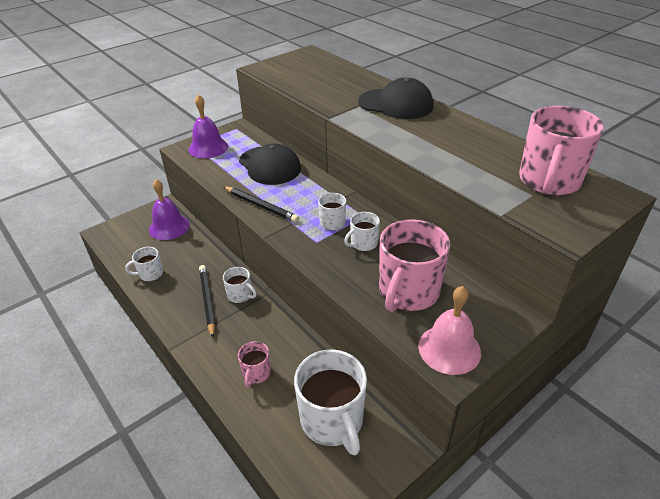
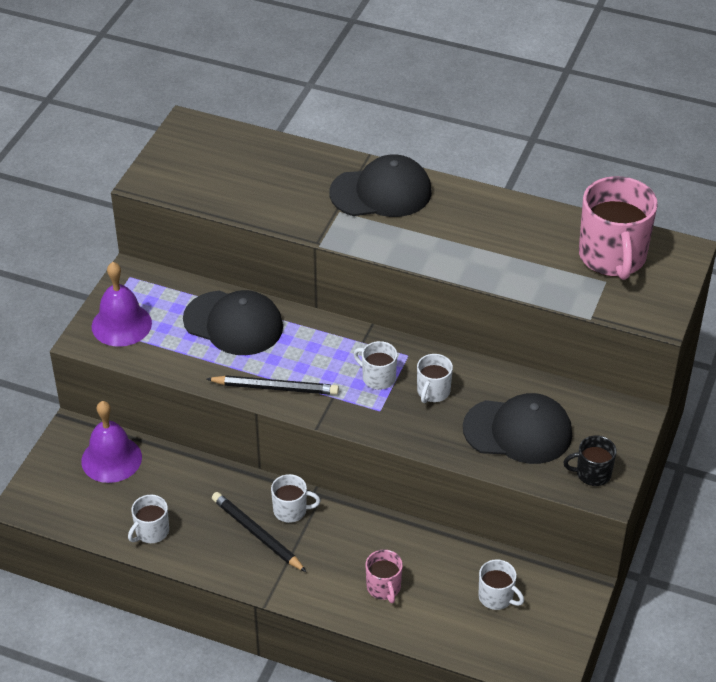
camera: 30 degrees left, 5 degrees up
(332, 421) = (496, 597): white mug -> white mug, size x0.49
(408, 292) = (518, 431): pink mug -> black cap
(449, 349) = (592, 474): pink bell -> black mug

